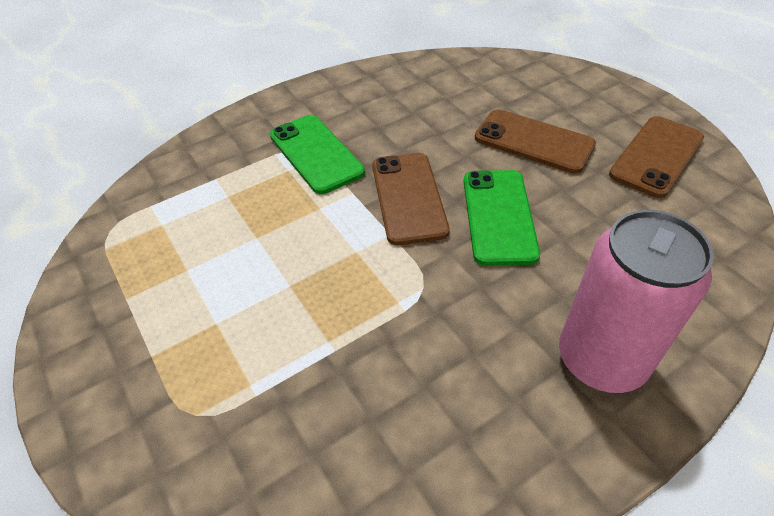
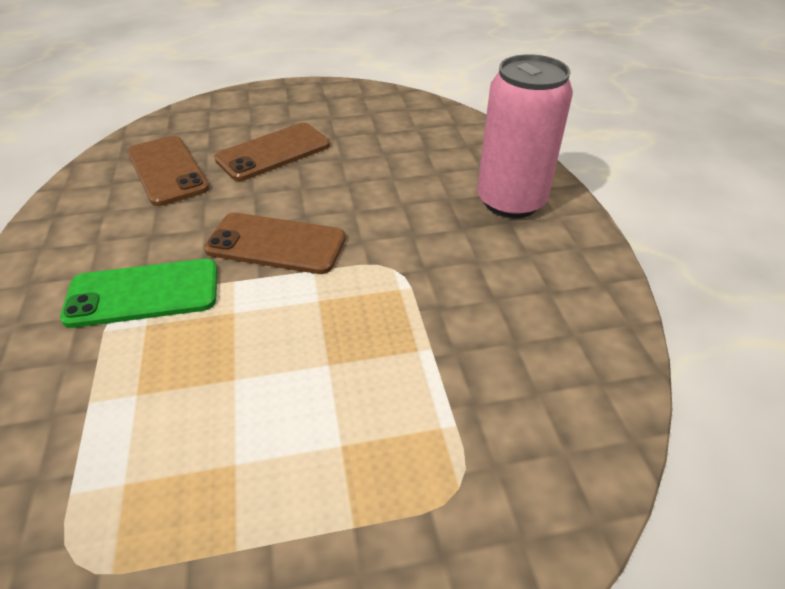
camera: 70 degrees left, 5 degrees down
(499, 216) = (344, 199): green phone -> none
(656, 156) = (344, 108): brown phone -> brown phone (167, 170)

